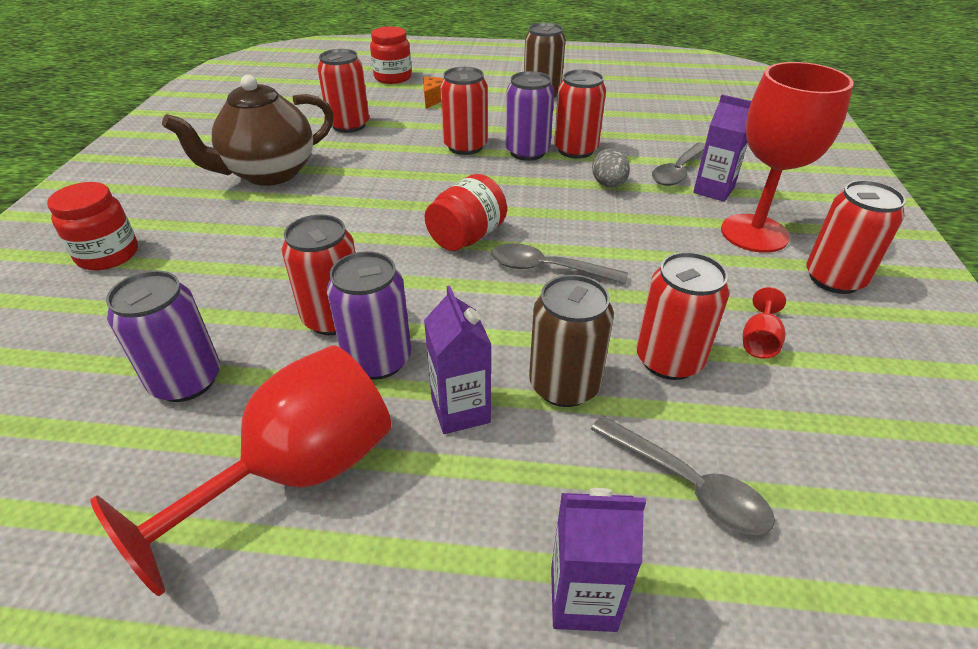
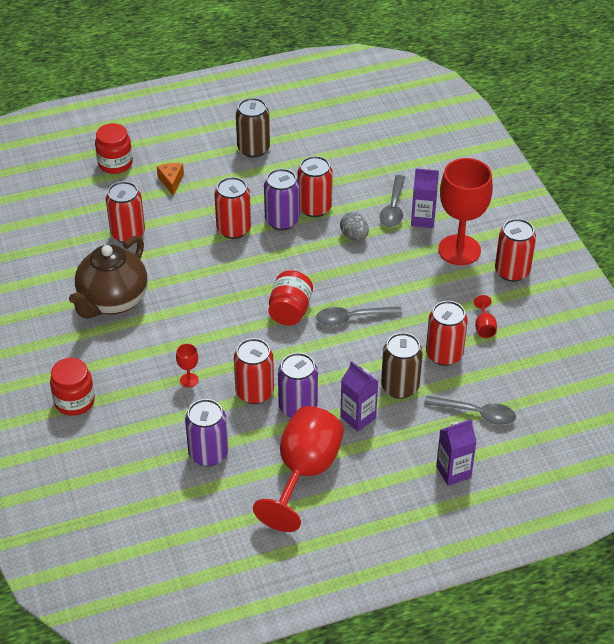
camera: 25 degrees left, 5 degrees up
(265, 275) = (189, 380): none -> red goblet

